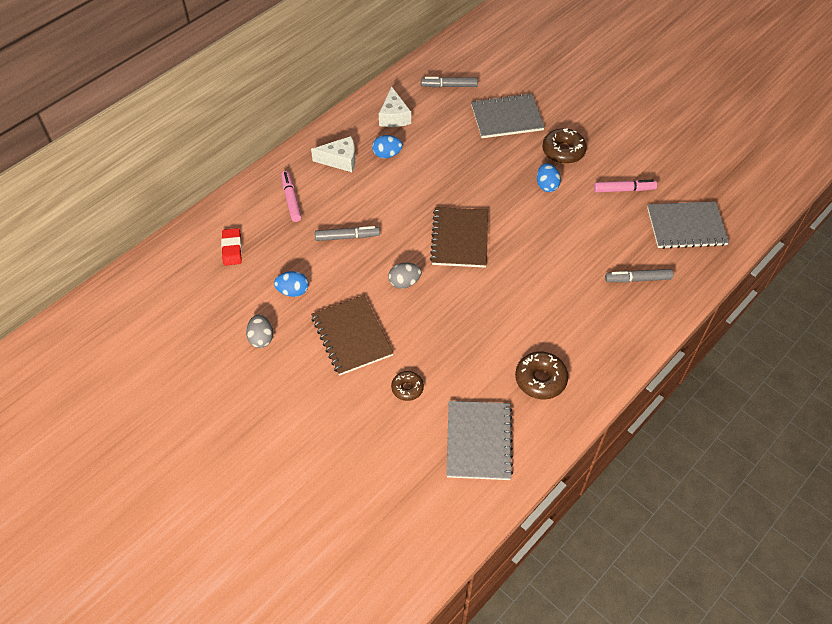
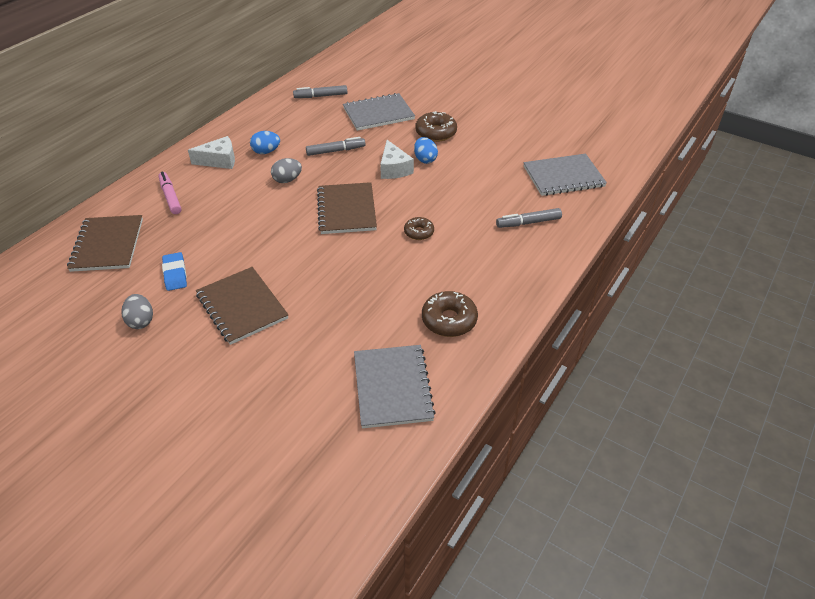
camera: 10 degrees left, 10 degrees down
(232, 249) = (107, 245): red eraser -> brown notebook
(293, 291) = (175, 274): blue egg -> blue eraser
(347, 237) = (231, 221): grey marker -> grey marker (335, 151)
(394, 116) = (270, 123): white cheese -> white cheese (394, 169)
(404, 282) = (294, 252): grey egg -> grey egg (287, 180)
(407, 388) = (307, 347): brown donut -> brown donut (419, 232)
(624, 189) = (498, 155): pink marker -> none

